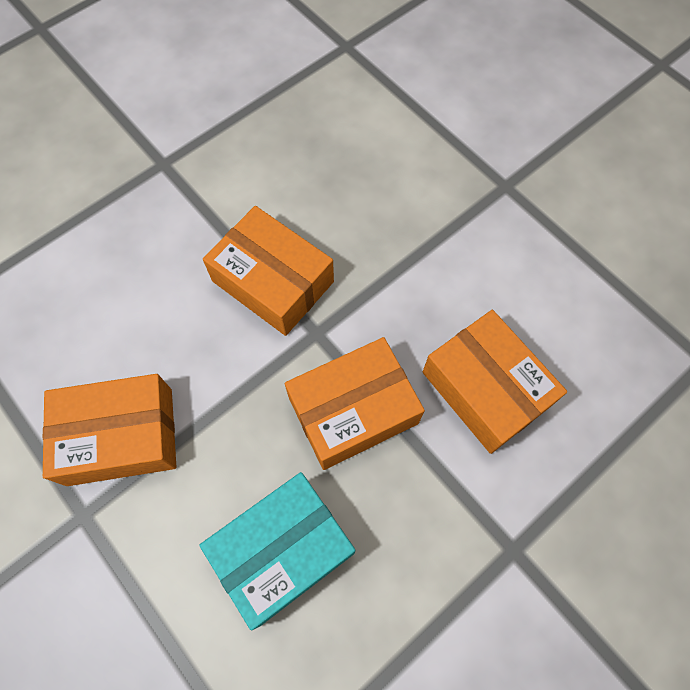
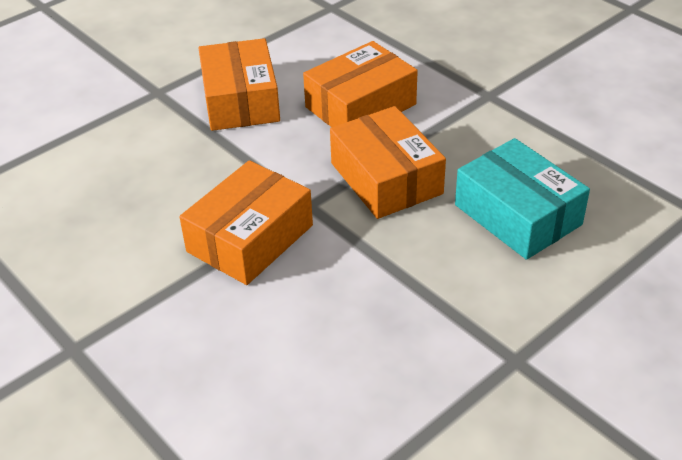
camera: 90 degrees left, 25 degrees down
(120, 436) = (429, 340): orange box -> orange box (240, 100)

